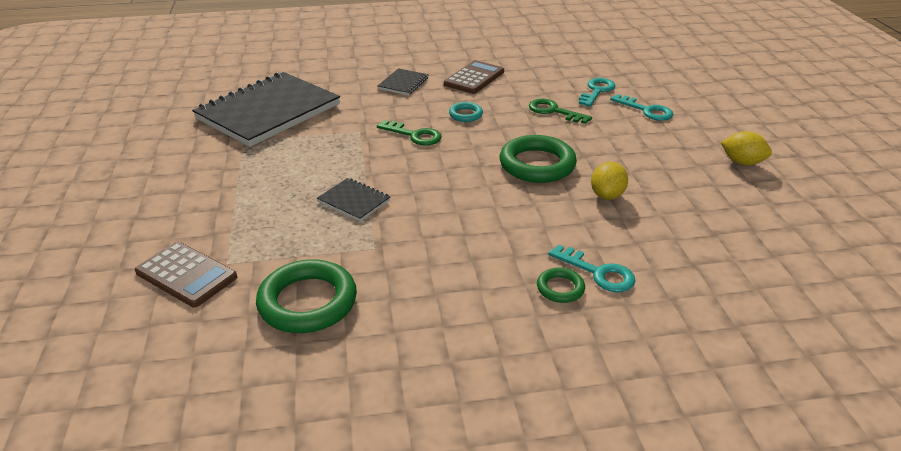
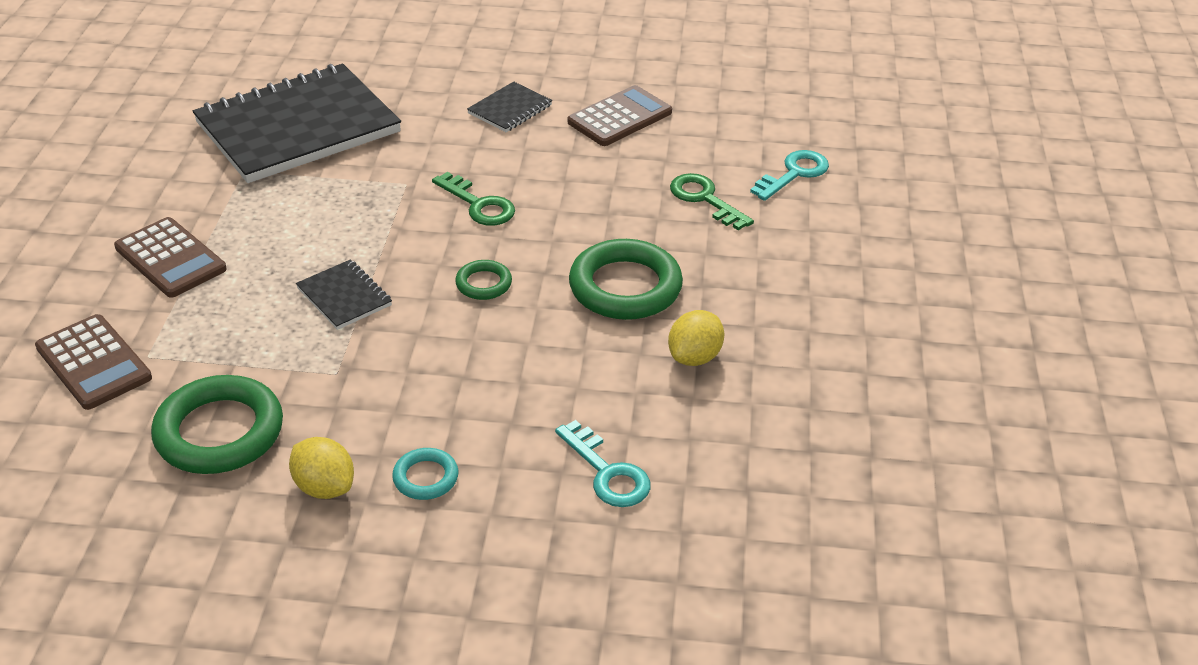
camera: 15 degrees right, 5 degrees up
(215, 199) = (170, 258): none -> brown calculator
(465, 114) = (571, 182): turquoise ring -> turquoise ring (425, 478)
(560, 288) = (543, 483): green ring -> green ring (483, 284)
(646, 110) = (849, 223): turquoise key -> none
(742, 162) = (935, 342): yellow lemon -> yellow lemon (324, 487)

